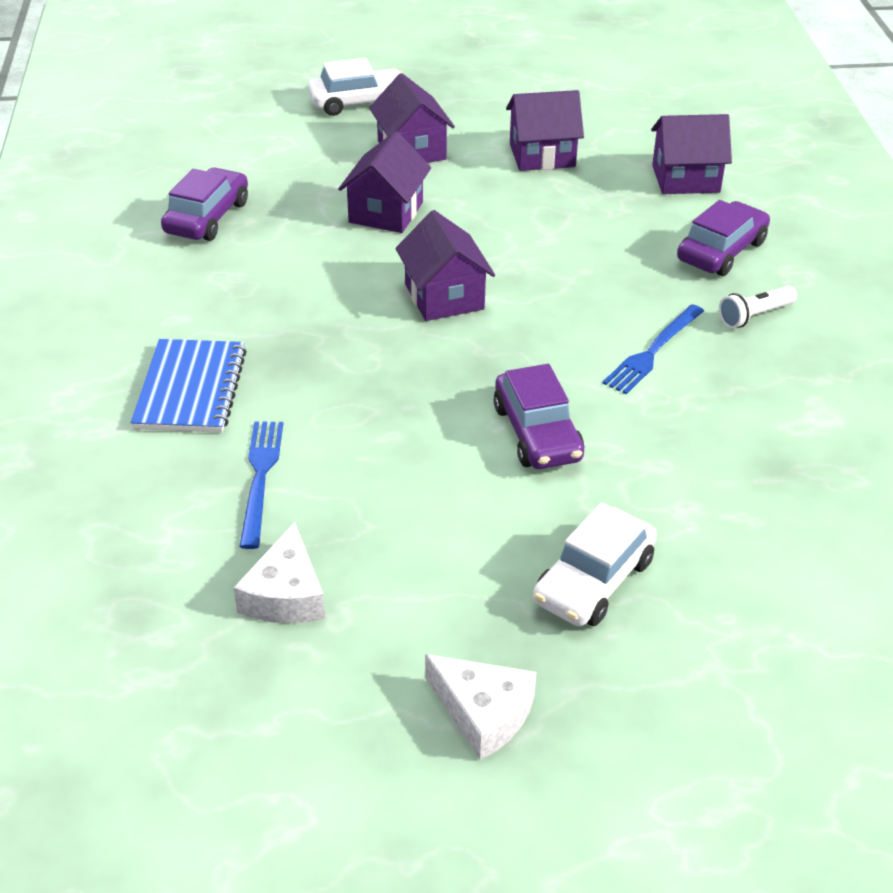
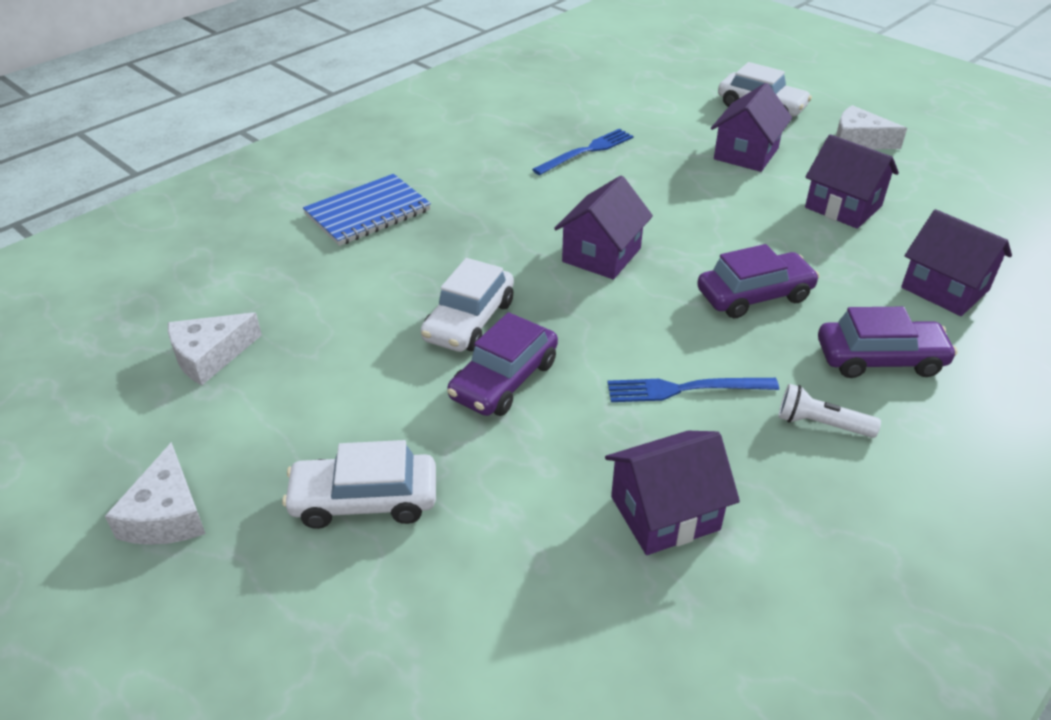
camera: 50 degrees right, 0 degrees up
(207, 217) = (544, 126): purple car -> purple car (754, 295)
(260, 477) = (313, 284): blue fork -> blue fork (586, 151)
(386, 212) = (658, 182): purple house -> purple house (665, 513)
(438, 412) = (469, 321): none -> white car
(471, 94) = (858, 140): none -> white cheese

